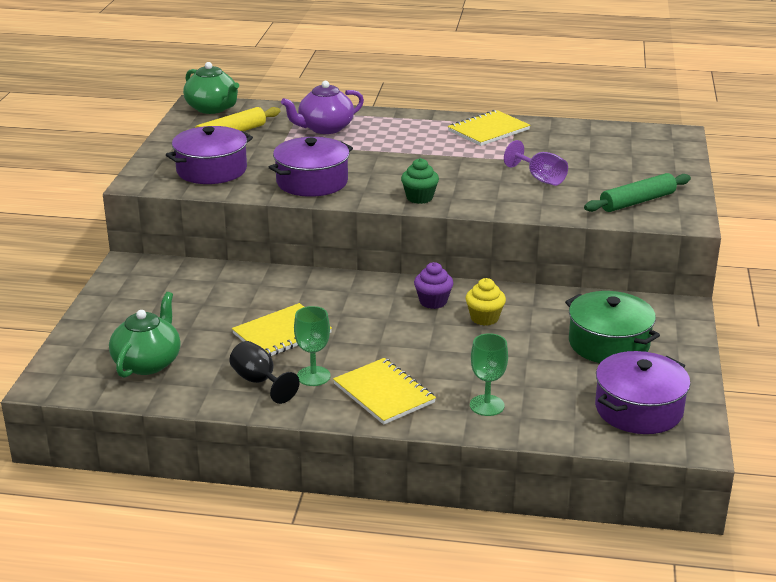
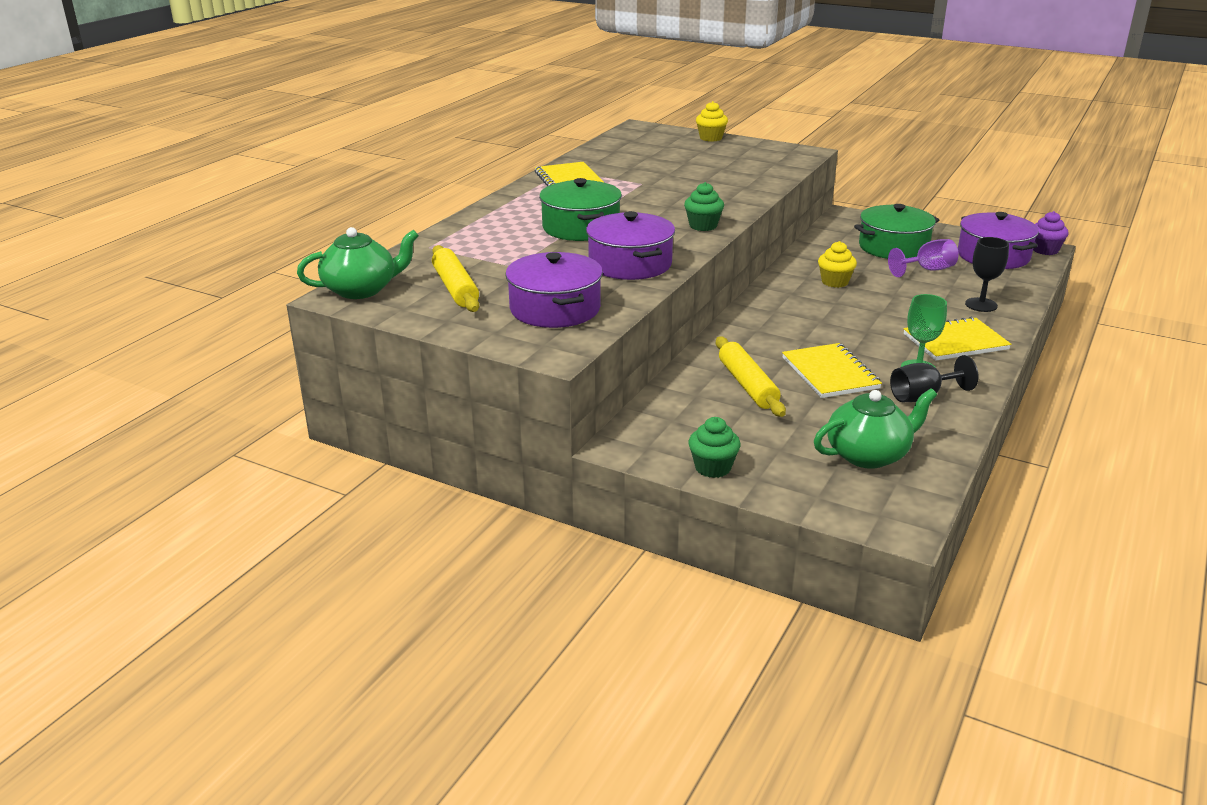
camera: 70 degrees left, 0 degrees up
(108, 301) = (713, 468): none -> green cupcake
(148, 362) = (868, 455): green teapot -> green teapot turned 120 degrees clockwise
(242, 299) = (747, 385): none -> yellow rolling pin
(325, 128) = (491, 241): purple teapot -> none
(378, 152) = (580, 227): none -> green pot
(433, 301) = (795, 297): purple cupcake -> purple cupcake (1045, 250)
(487, 405) = (981, 305): green goblet -> black goblet
(540, 178) = (693, 180): purple goblet -> purple goblet (927, 270)
(637, 202) = (762, 159): green rolling pin -> none
(681, 170) = (711, 138): none -> yellow cupcake

